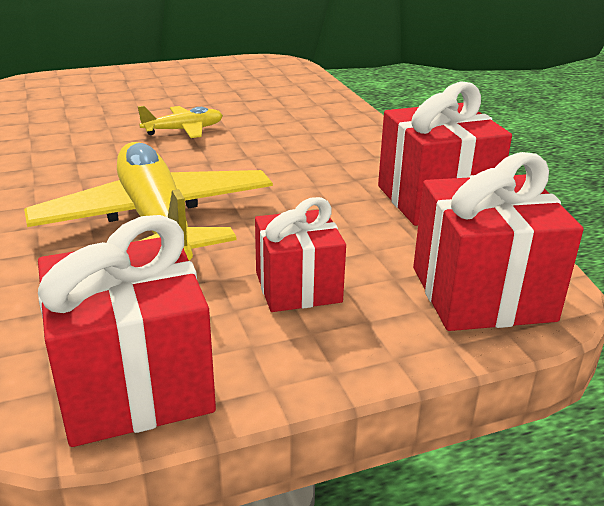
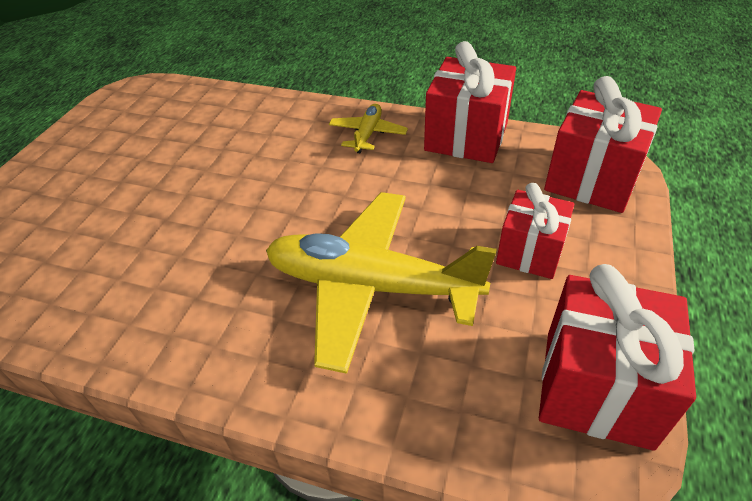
camera: 50 degrees left, 15 degrees up
(184, 130) = (212, 202): yellow plane -> yellow plane (368, 134)

